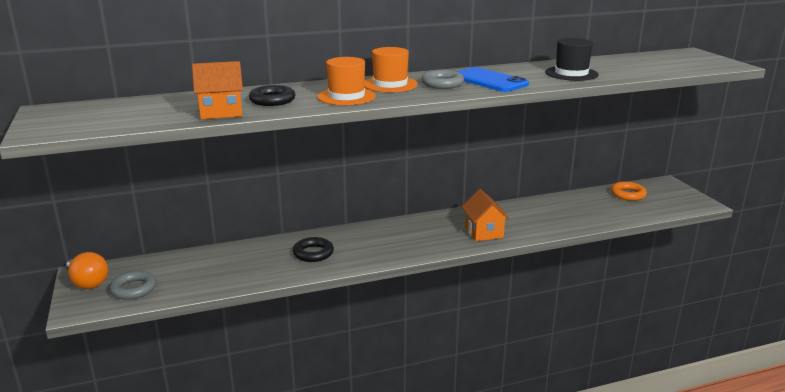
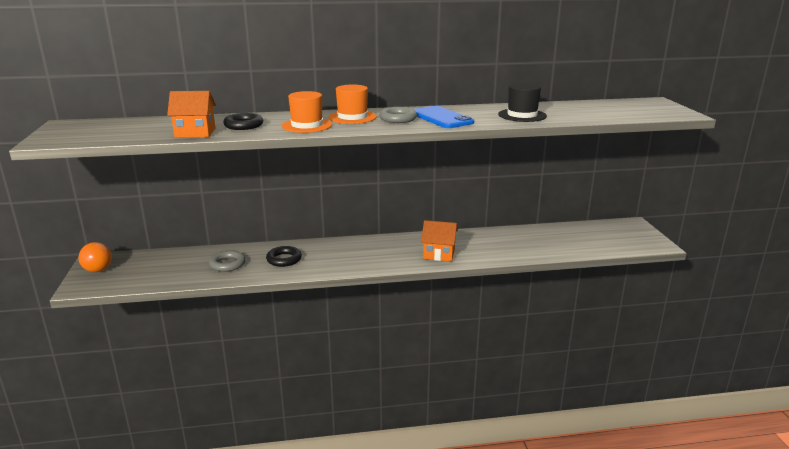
camera: 10 degrees right, 0 degrees up
(133, 289) = (128, 275): grey ring -> grey ring (227, 264)
(483, 232) = (439, 254): orange house -> orange house turned 75 degrees counterclockwise
(628, 194) = (590, 231): orange ring -> none

